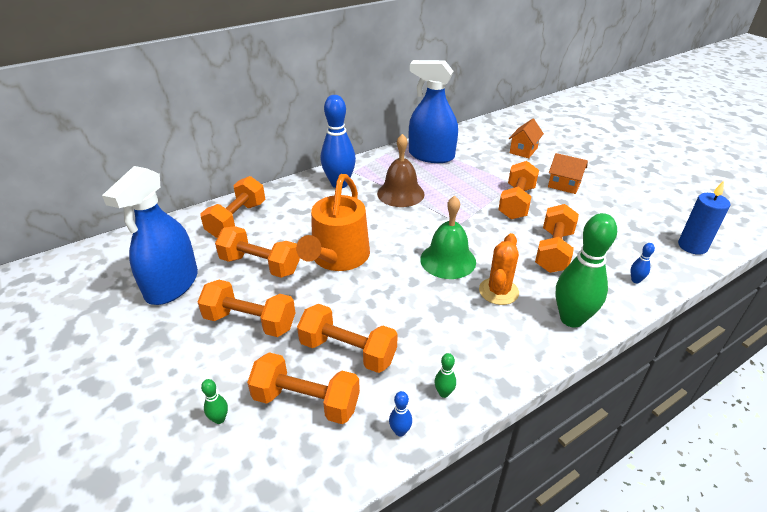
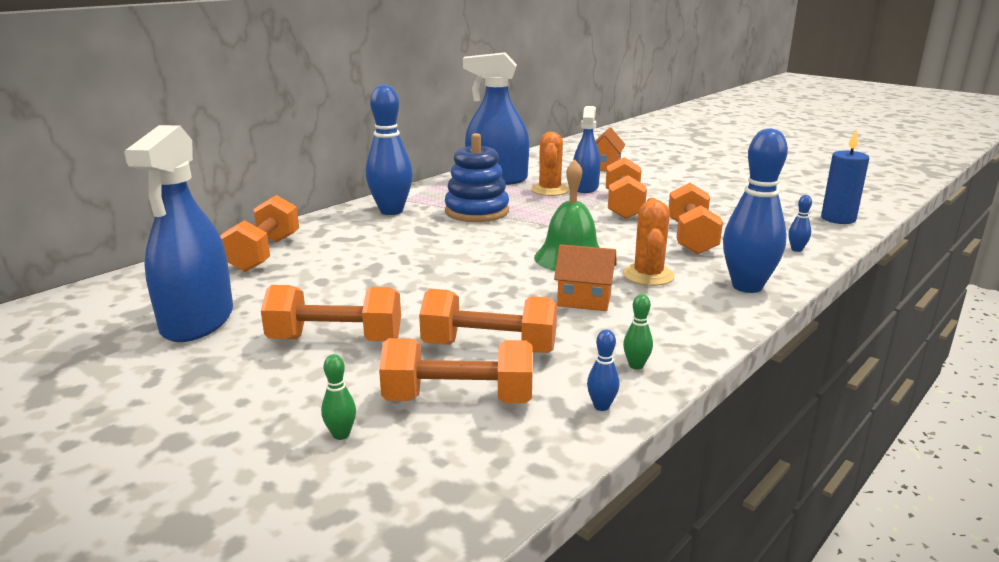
camera: 15 degrees left, 15 degrees down
(260, 265) = (321, 289): orange dumbbell -> none
(338, 257) = (426, 271): orange watering can -> none
(400, 193) = (477, 211): brown bell -> blue stacking toy
(466, 174) = (549, 190): none -> orange cactus
(496, 175) = (585, 187): none -> blue spray bottle
(564, 185) = (669, 188): orange house -> orange house (584, 300)
(571, 319) = (747, 286): green bowling pin -> blue bowling pin

